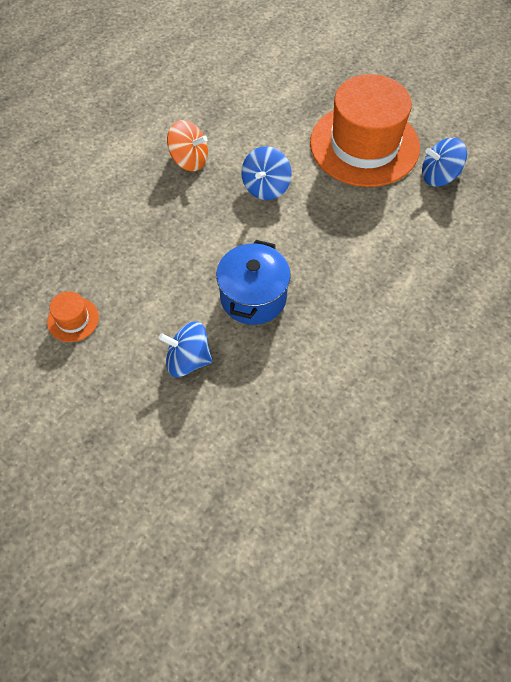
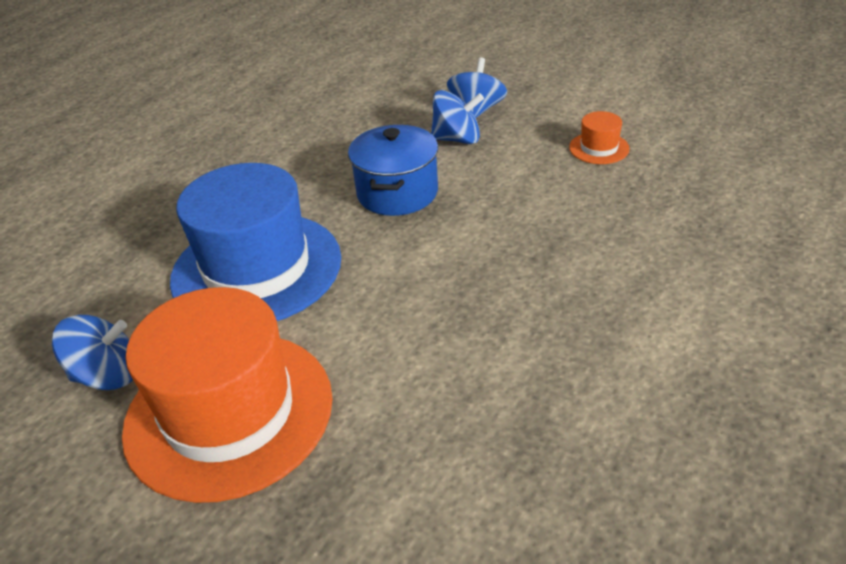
camera: 175 degrees right, 20 degrees down
(189, 160) = (542, 337): orange spinning top -> none
(266, 187) = (402, 315): blue spinning top -> blue spinning top (477, 110)
(361, 239) = (257, 268): none -> blue hat

